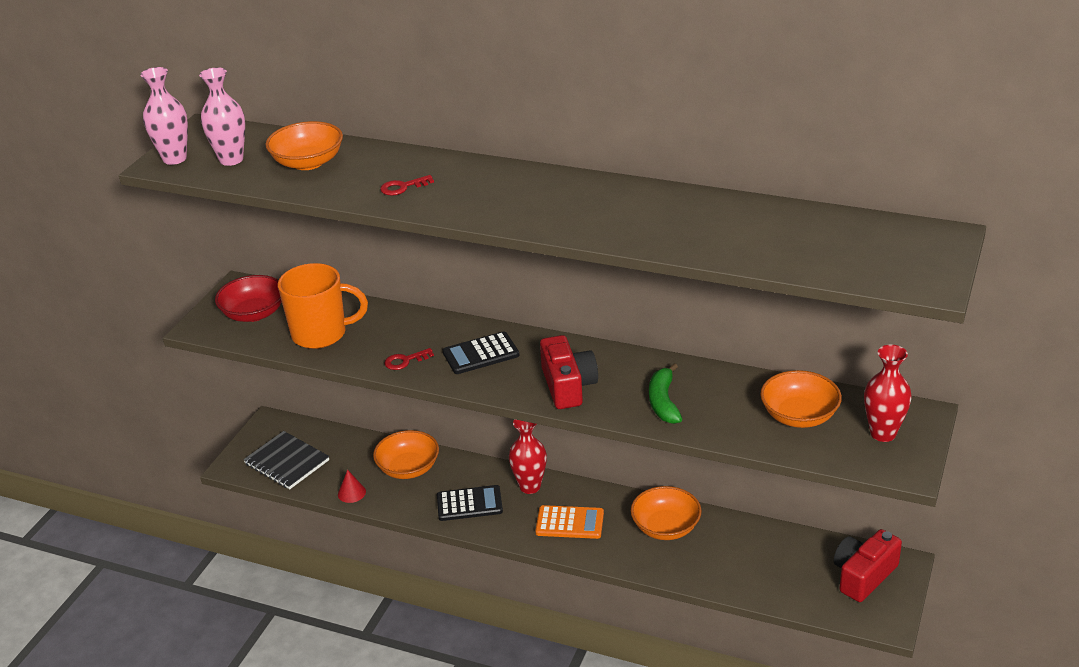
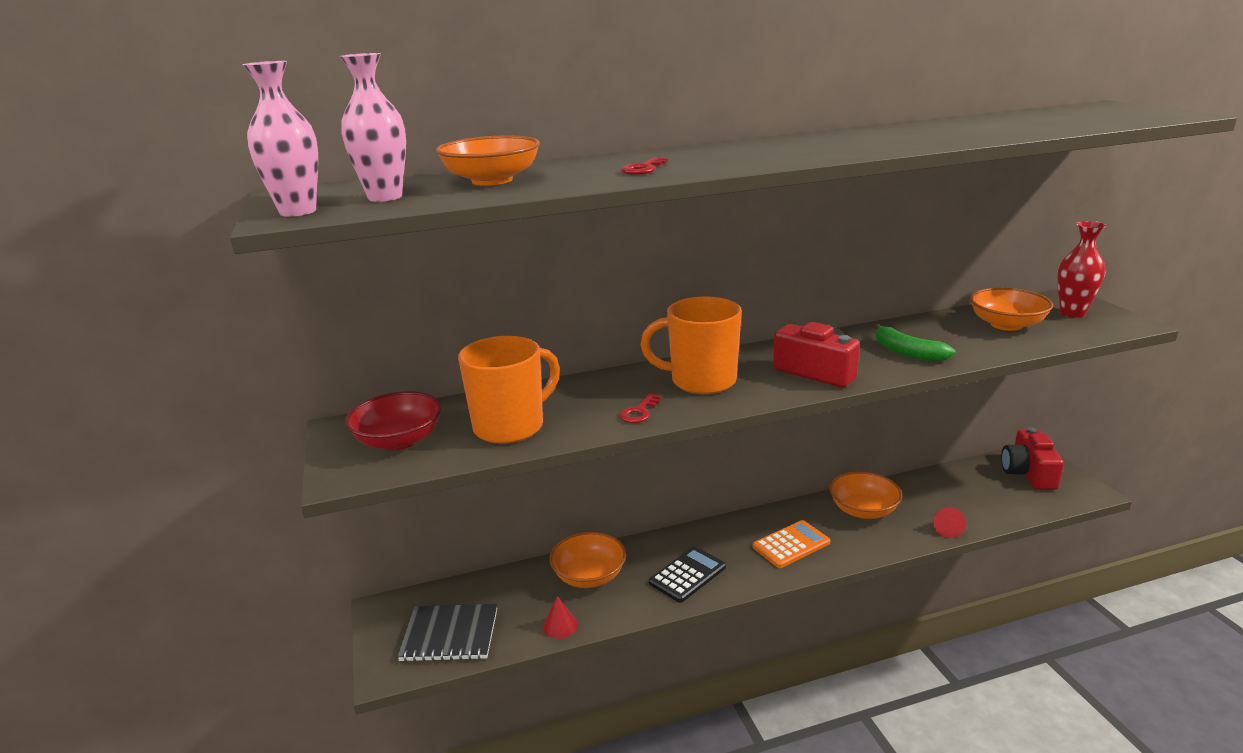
camera: 40 degrees left, 10 degrees down
(481, 354) = (701, 381): black calculator -> orange mug
(530, 486) = (718, 535): red vase -> none
(705, 579) = (946, 529): none -> red cone

